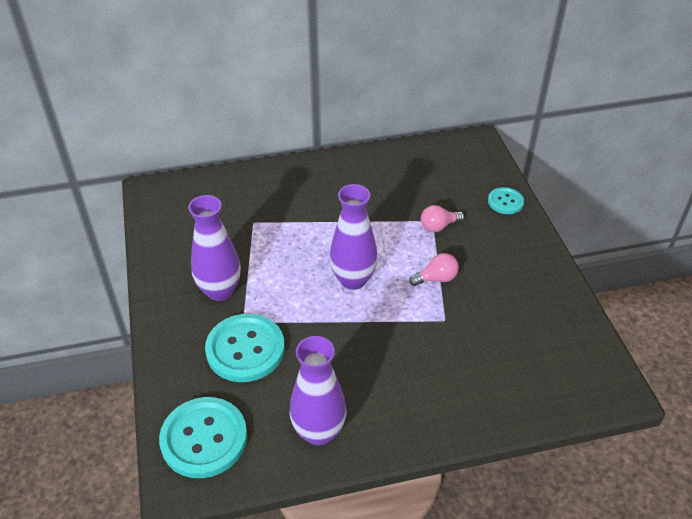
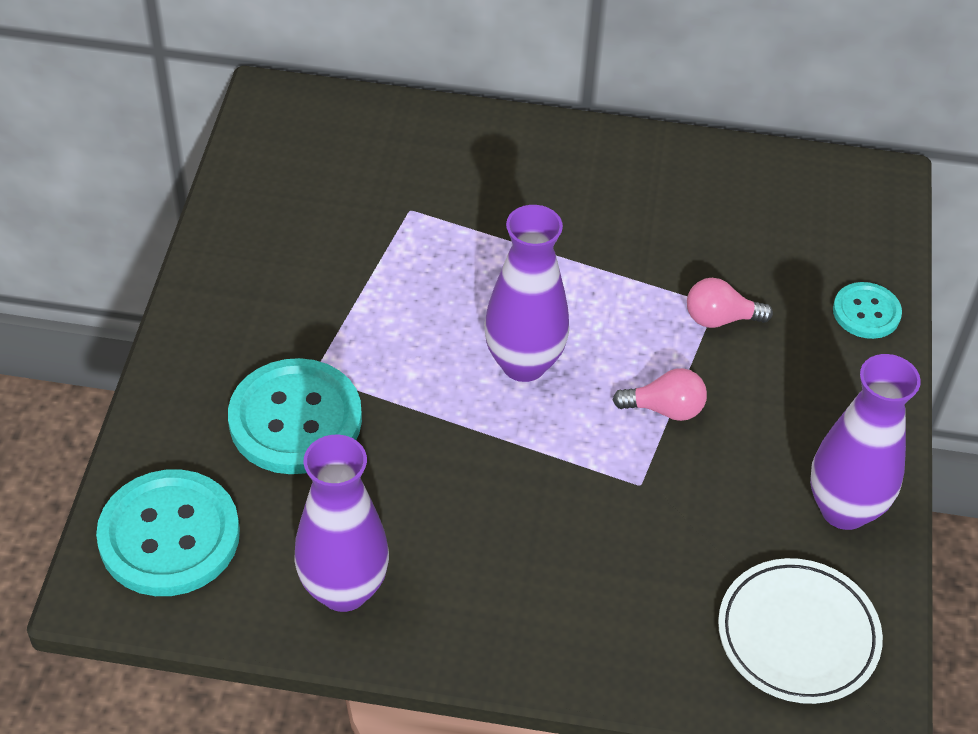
camera: 20 degrees right, 5 degrees up
(220, 291) = (301, 310): purple vase -> purple vase (844, 509)
(564, 368) = (797, 635): none -> white plate

